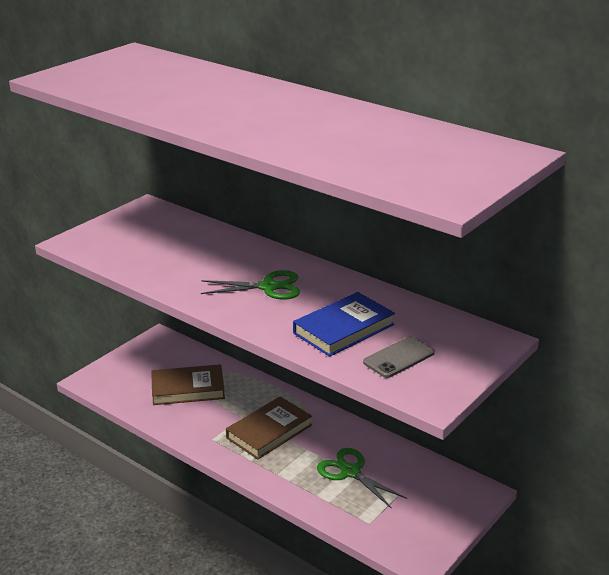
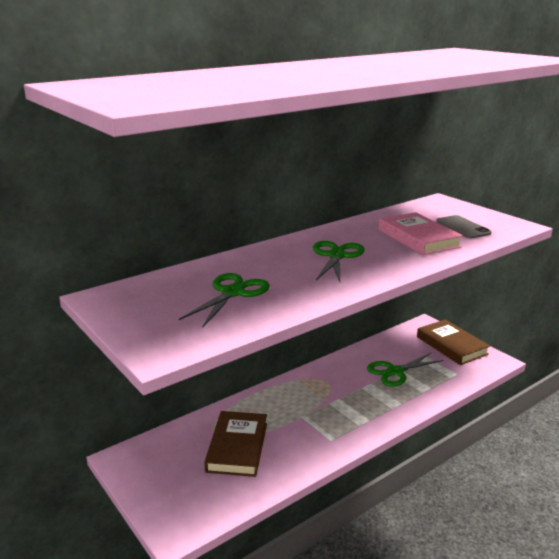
camera: 75 degrees left, 5 degrees down
(169, 251) = (232, 293): none -> green scissors
(269, 431) = (329, 404): brown book -> brown book (451, 345)
(343, 329) = (418, 238): blue book -> pink book

